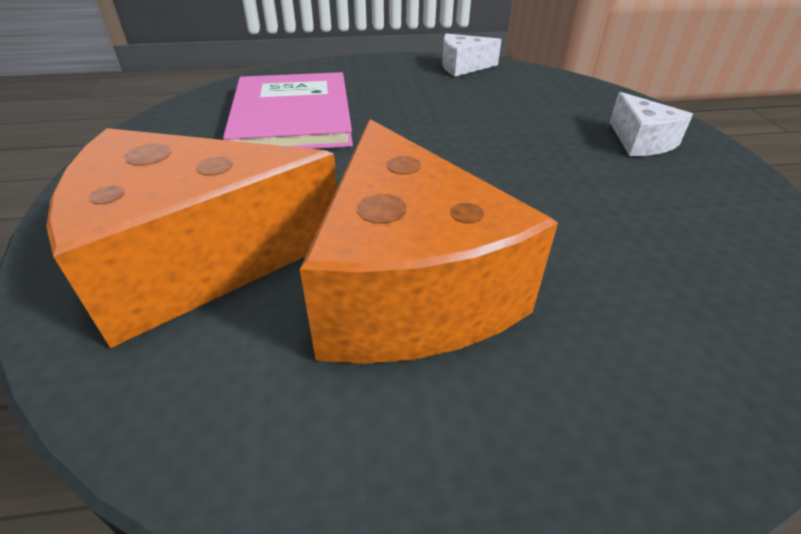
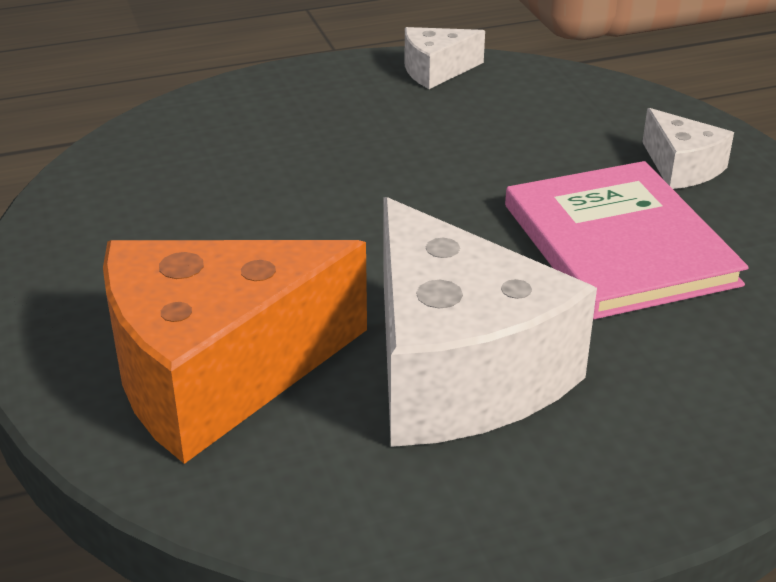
camera: 10 degrees left, 5 degrees down
(291, 116) = (233, 178): pink book -> pink book (618, 244)
(408, 287) = (456, 370): orange cheese -> white cheese

